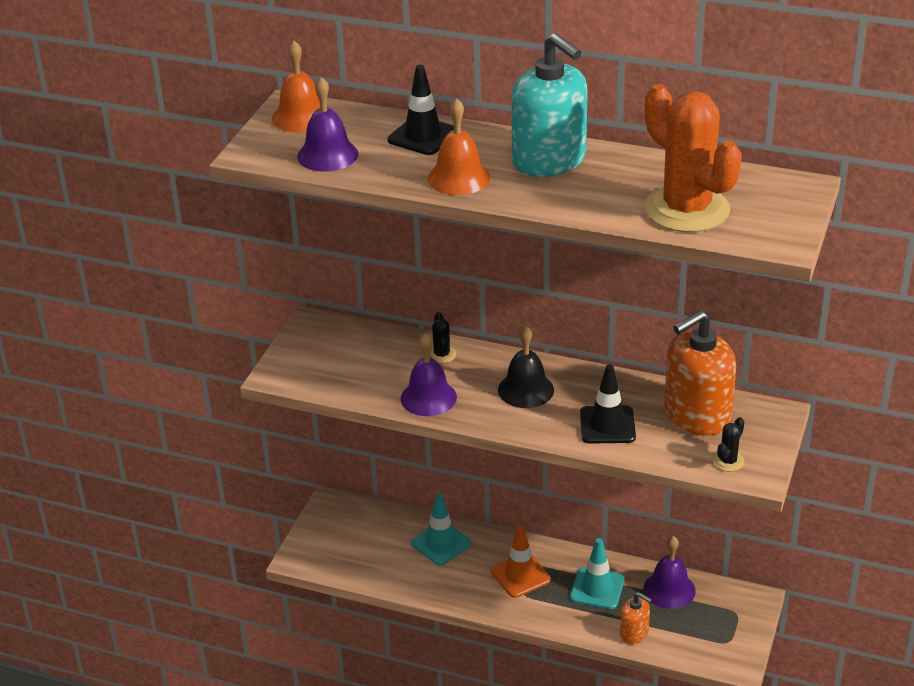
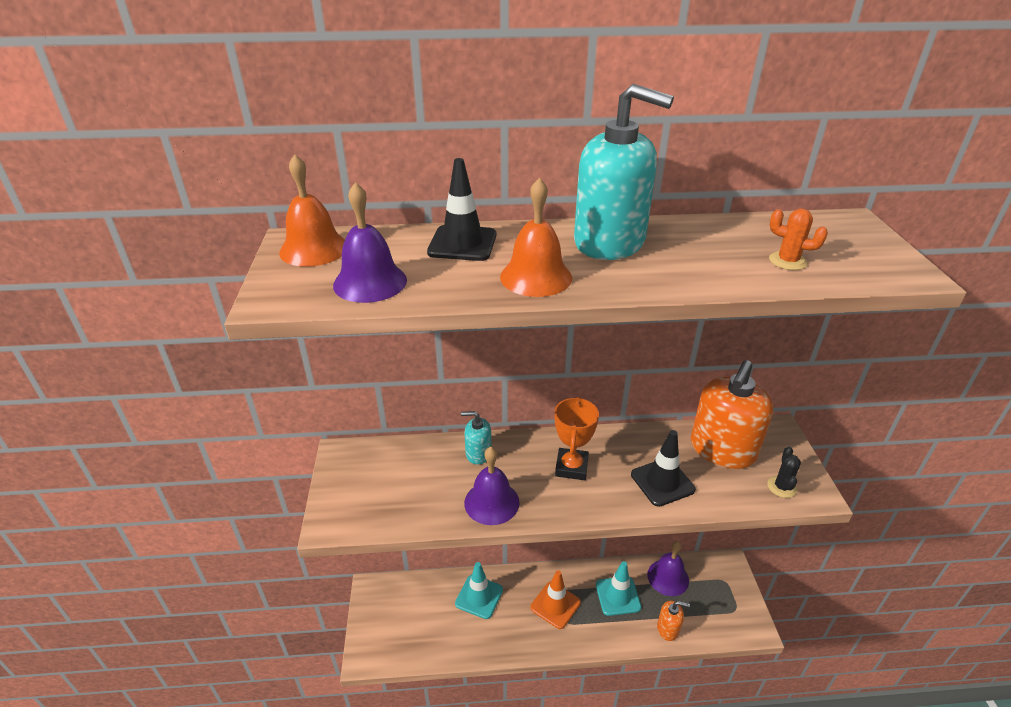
camera: 25 degrees left, 0 degrees up
(442, 355) = (478, 453): black cactus -> turquoise soap dispenser
(526, 390) = (571, 467): black bell -> orange trophy
(686, 209) = (787, 261): orange cactus -> orange cactus, size x0.40

